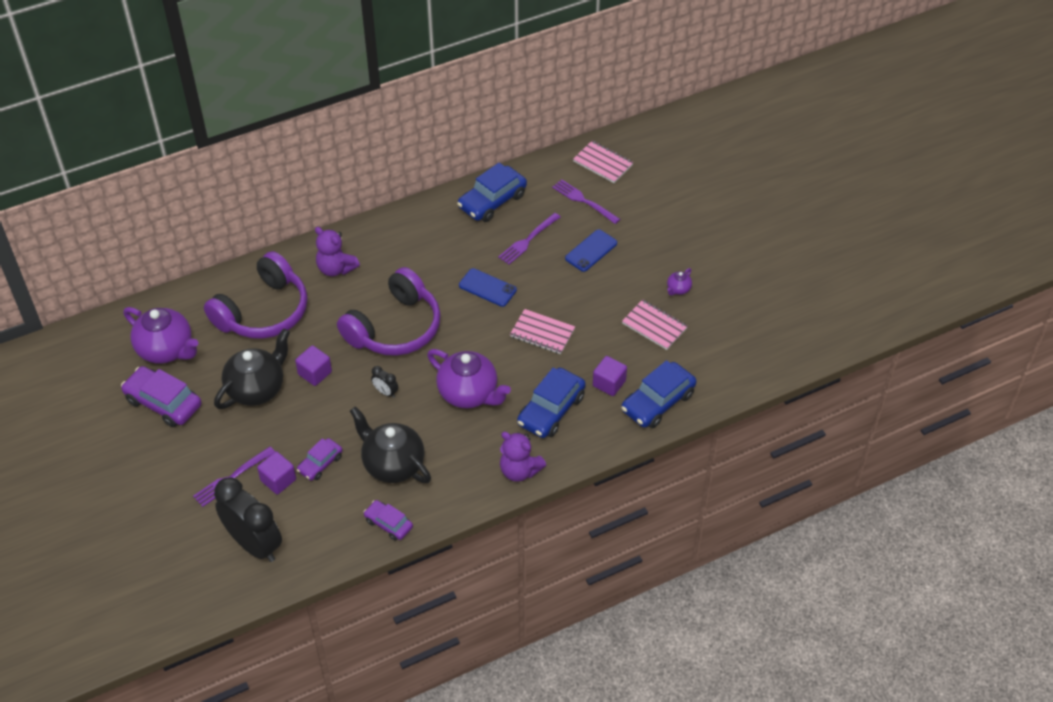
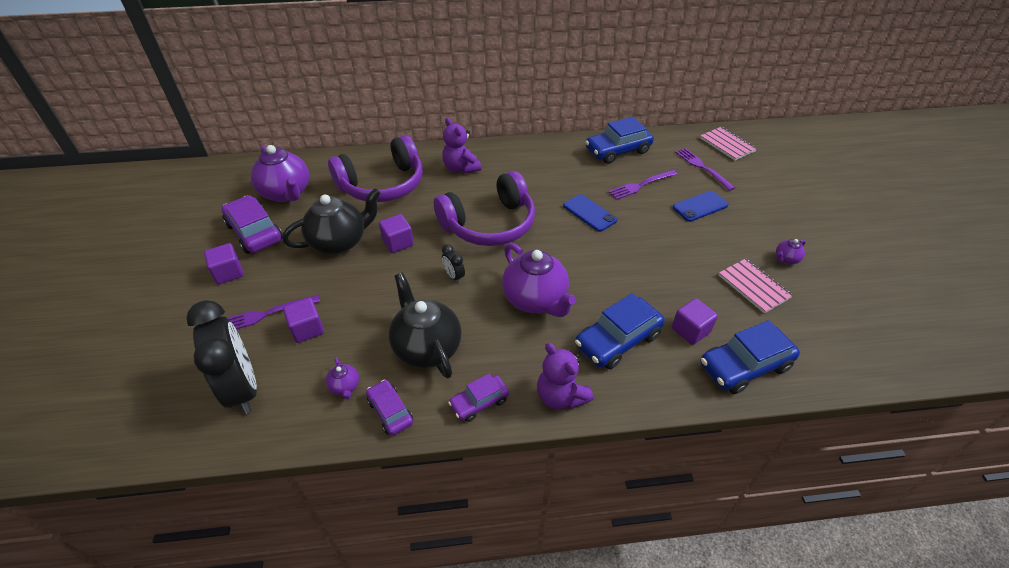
camera: 20 degrees right, 5 degrees down
(167, 451) = (228, 273): none -> purple cube
(320, 463) = (356, 325): purple car -> purple car (479, 402)
(340, 516) = (345, 386): none -> purple teapot
(542, 333) = (631, 263): pink notebook -> none

